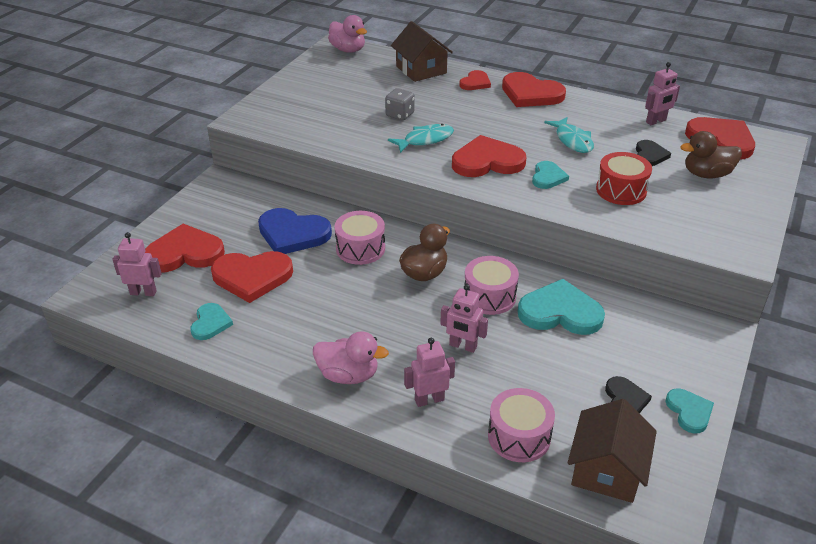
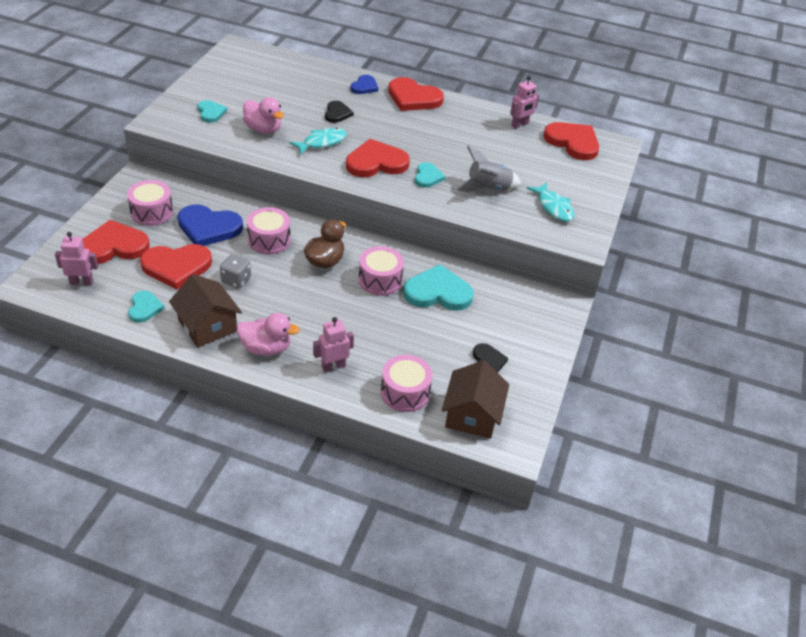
camera: 10 degrees left, 5 degrees up
(231, 216) = (152, 212): none -> pink drum
(348, 50) = (247, 52): pink duck -> pink duck (263, 129)
(400, 114) = (298, 118): grey dice -> grey dice (236, 280)
(421, 70) = (315, 73): brown house -> brown house (207, 325)
(463, 346) = (359, 322): pink robot -> none
(475, 83) = (364, 86): red heart -> blue heart
(572, 140) = (449, 143): turquoise fish -> turquoise fish (553, 207)
(621, 190) = (488, 188): red drum -> grey rocket
(650, 155) = (513, 156): black heart -> black heart (337, 113)
(689, 411) = (536, 369): turquoise heart -> turquoise heart (211, 112)
(706, 174) = (558, 174): brown duck -> none

